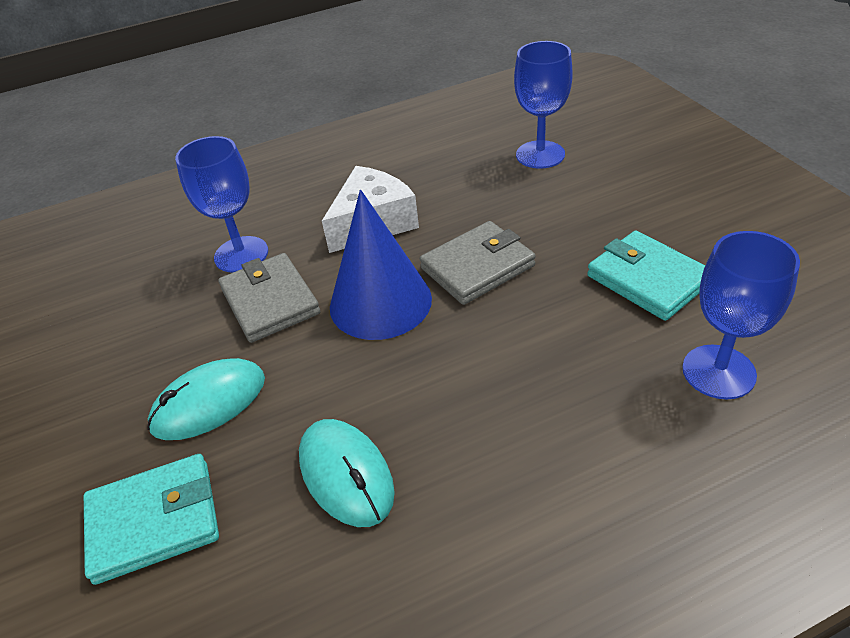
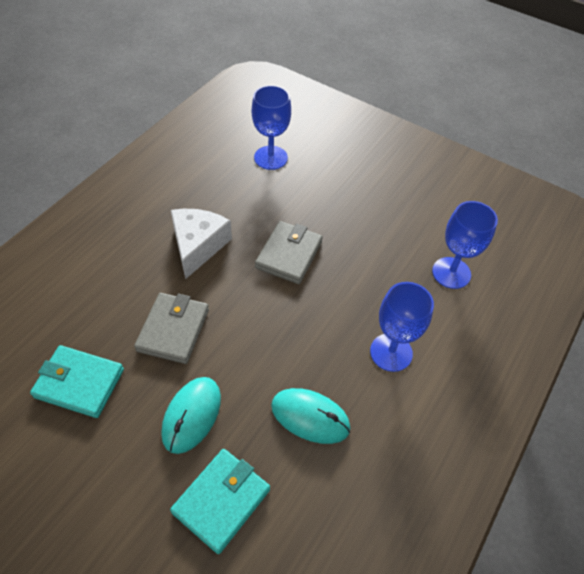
camera: 40 degrees left, 10 degrees up
(241, 254) = (121, 303): blue goblet -> blue goblet (391, 352)
(270, 301) = (173, 330): grey wallet -> grey wallet turned 75 degrees clockwise
(380, 302) = (247, 302): blue cone -> none
(648, 279) = (386, 229): turquoise wallet -> turquoise wallet (79, 383)

